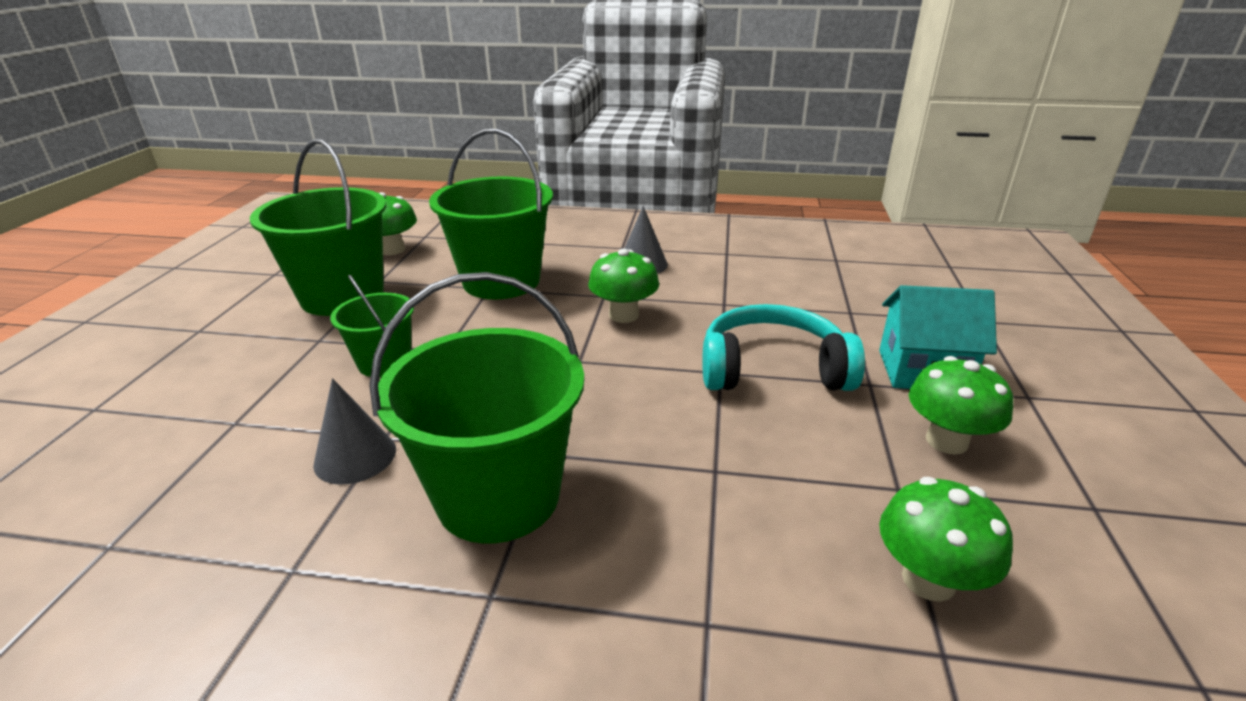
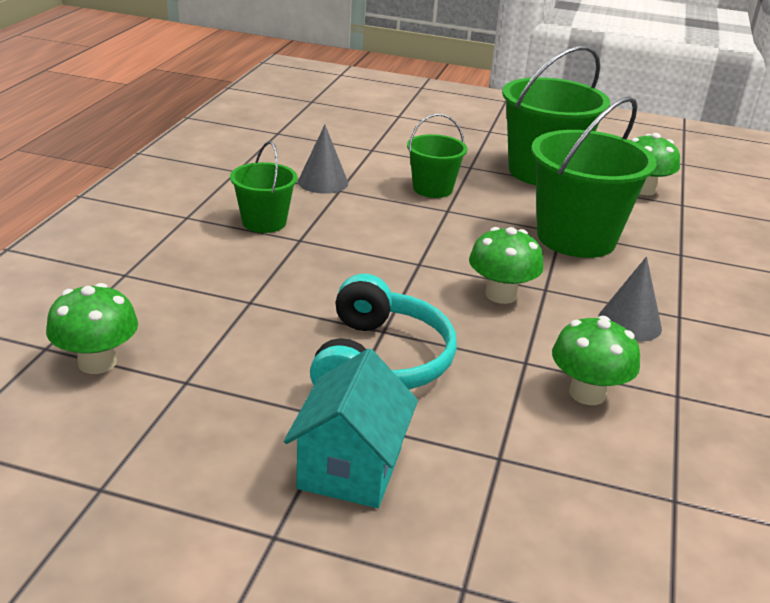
camera: 95 degrees right, 0 degrees up
(498, 496) = (264, 222): green bucket -> green bucket, size x0.55
(946, 441) = (229, 434): green mushroom -> green mushroom (587, 393)

